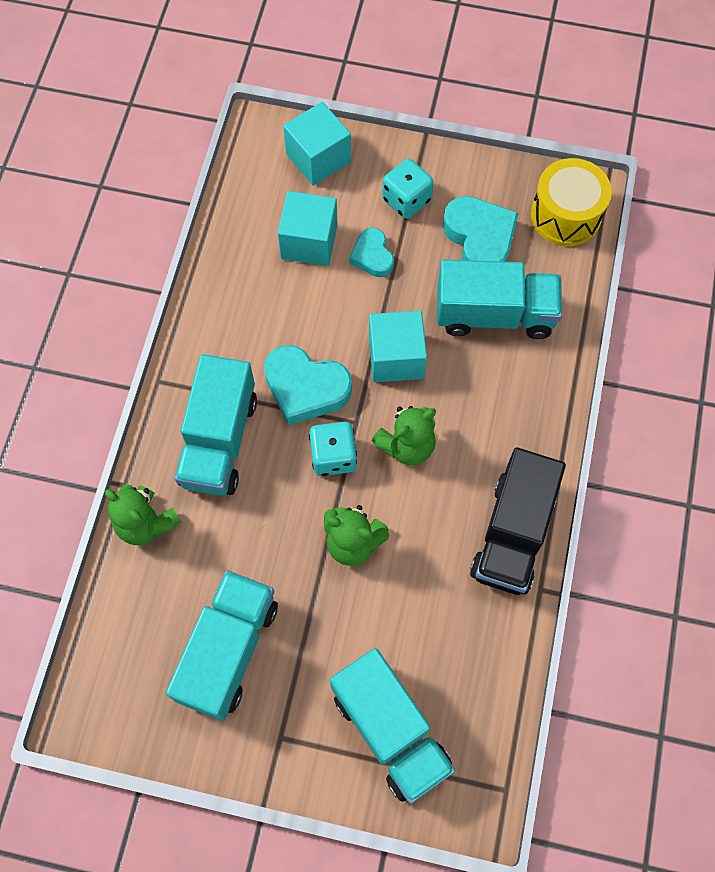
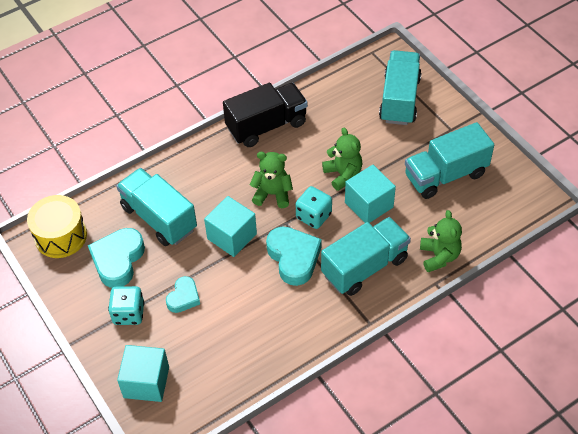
camera: 135 degrees left, 15 degrees down
(309, 242) = (208, 334): turquoise cube -> turquoise cube (369, 205)

